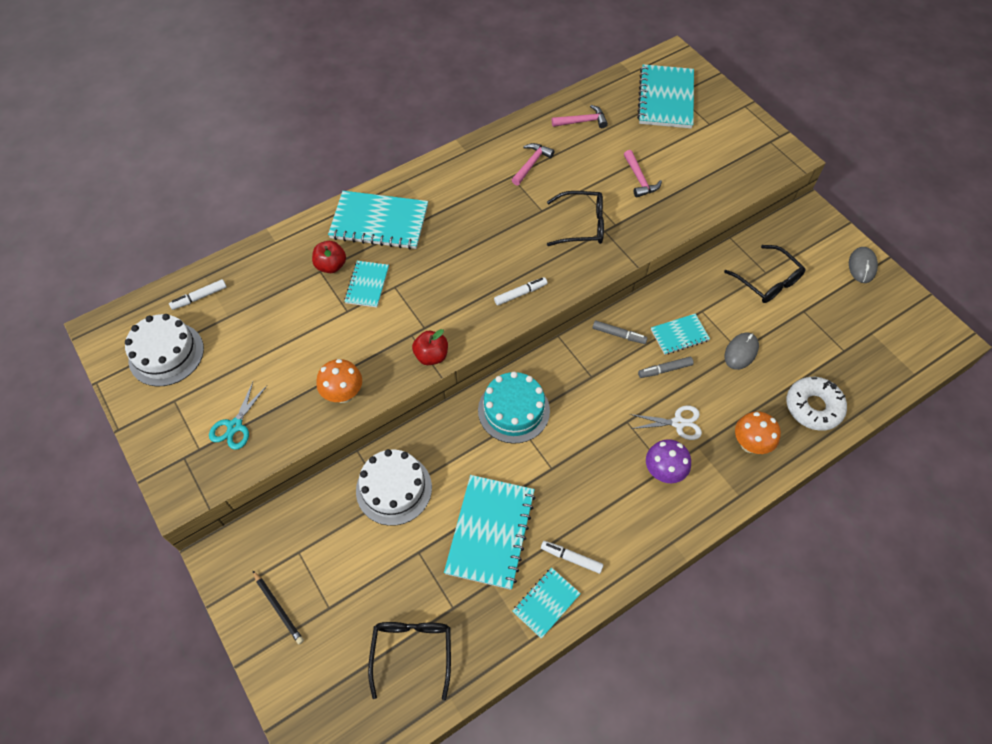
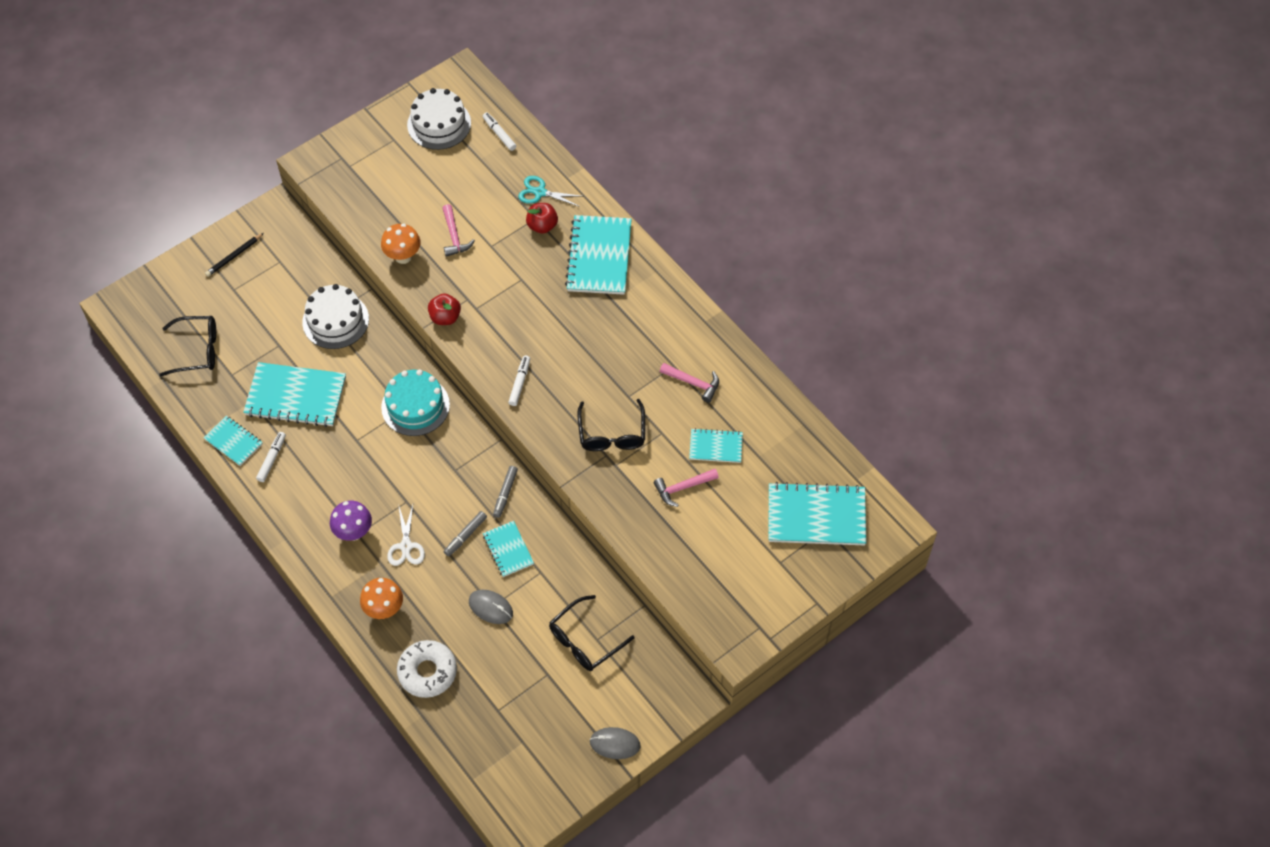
camera: 85 degrees right, 0 degrees up
(235, 426) = (370, 186): turquoise scissors -> turquoise scissors (540, 192)
(367, 285) = (522, 257): turquoise notebook -> turquoise notebook (716, 446)
(520, 294) = (519, 383): white marker -> white marker turned 135 degrees counterclockwise
(582, 121) = (765, 430): pink hammer -> pink hammer (454, 236)
(665, 370) = (466, 535): grey marker -> grey marker turned 120 degrees counterclockwise

